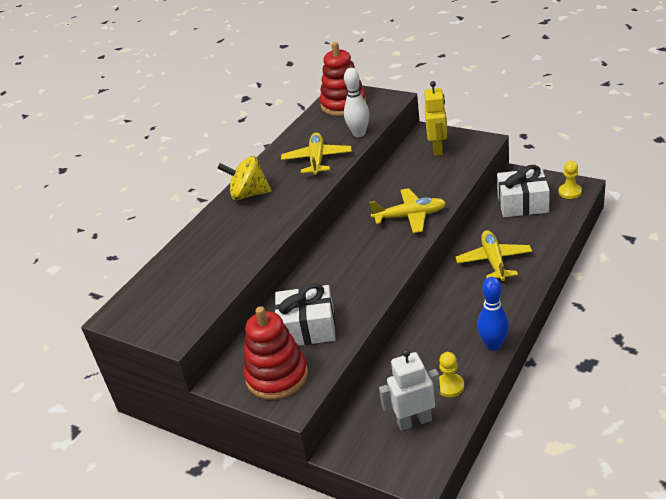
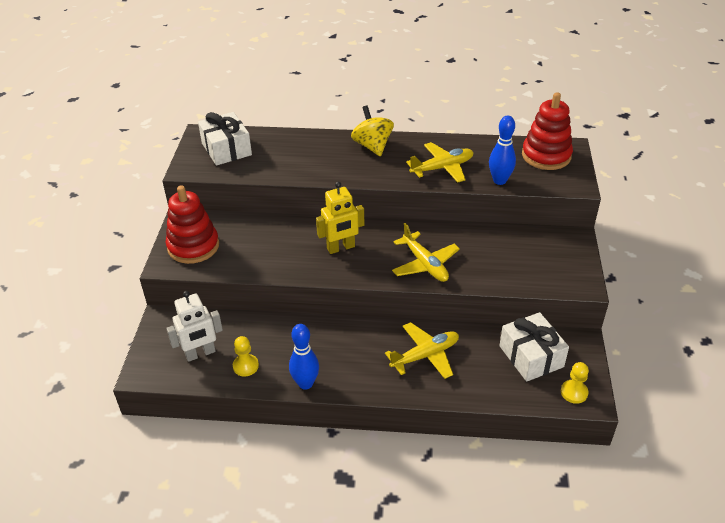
camera: 60 degrees right, 5 degrees up
(307, 328) = (251, 245): white gift -> white gift (226, 149)
(359, 133) = (499, 181): white bowling pin -> blue bowling pin
(414, 421) = (200, 354): white robot -> white robot turned 105 degrees clockwise
(438, 149) = (548, 253): yellow robot -> yellow robot (341, 248)

